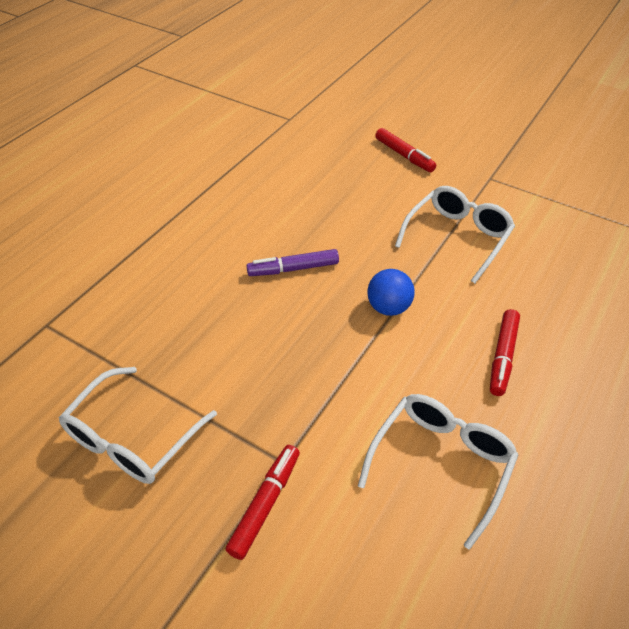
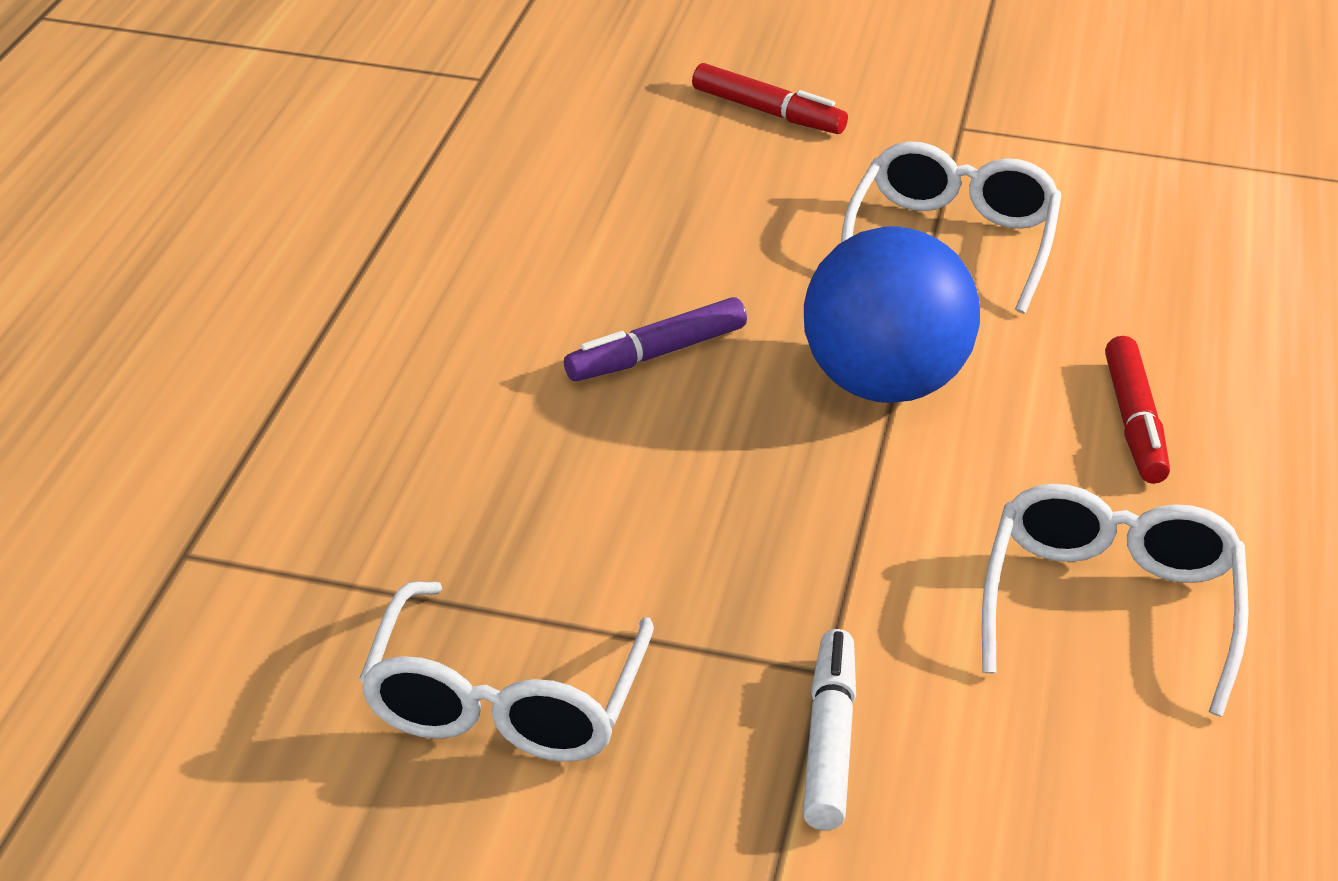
camera: 20 degrees left, 10 degrees down
(265, 504) = (829, 741): red marker -> white marker
(388, 307) = (883, 385): blue ball -> blue ball, size x1.80

